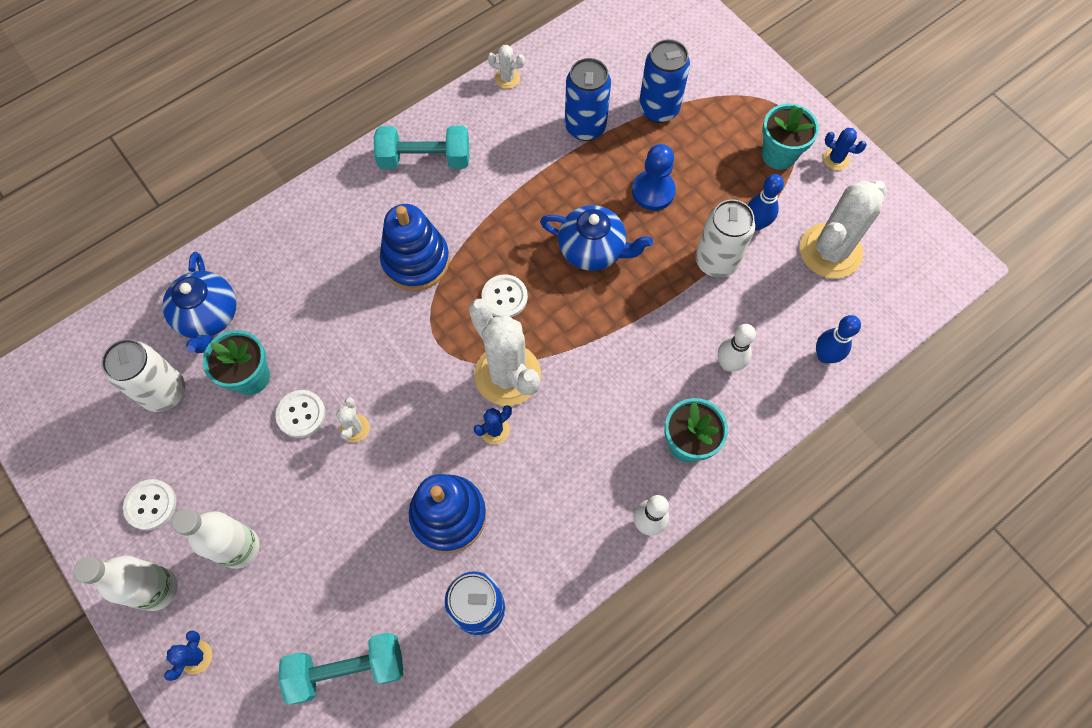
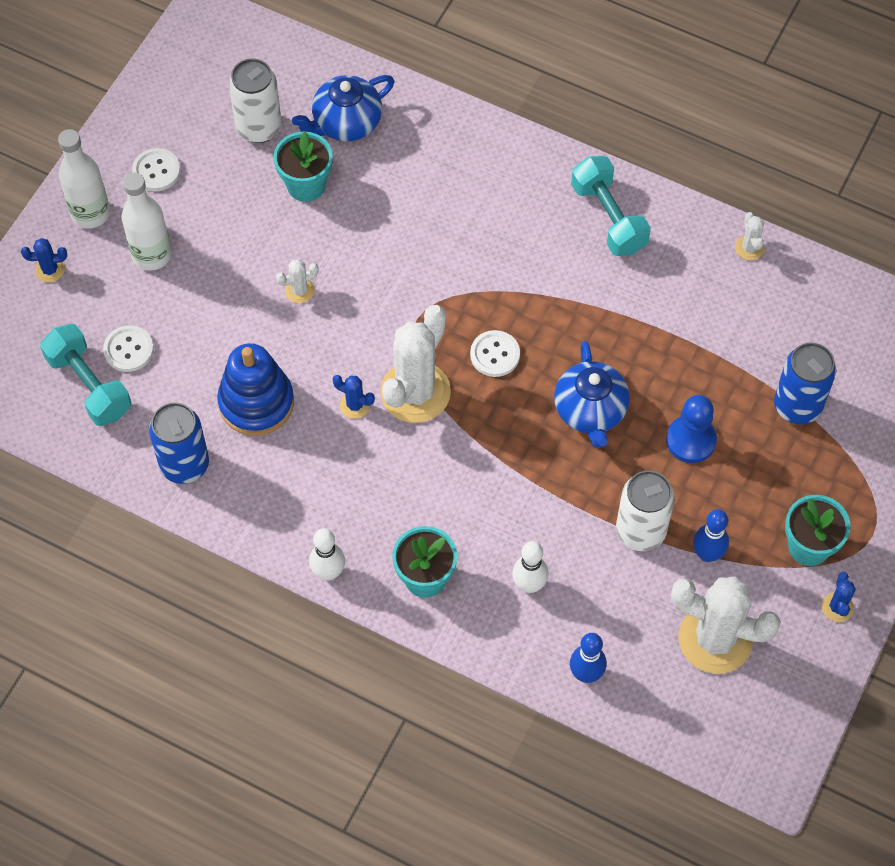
camera: 65 degrees right, 5 degrees down
(301, 414) = (291, 242): white button -> white button (128, 350)
(416, 261) = (492, 261): blue stacking toy -> none
(585, 127) = (732, 345): blue can -> none

